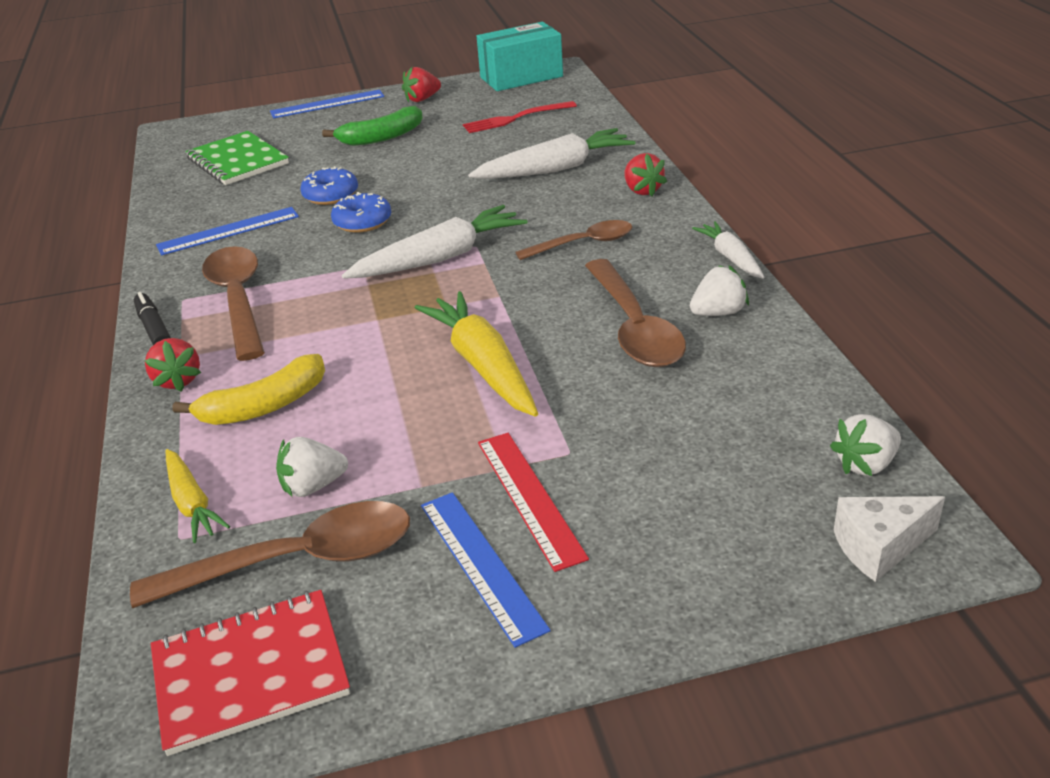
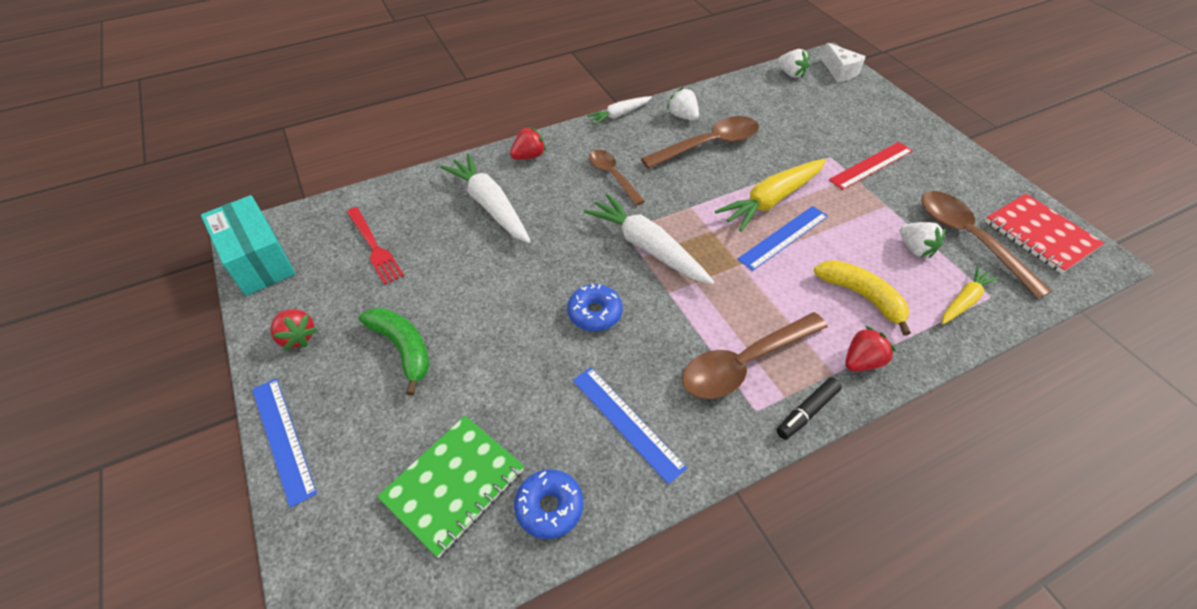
camera: 105 degrees left, 15 degrees up
(331, 195) = (543, 354): blue donut -> blue donut (549, 507)
(481, 564) = (923, 174): blue ruler -> blue ruler (783, 237)

